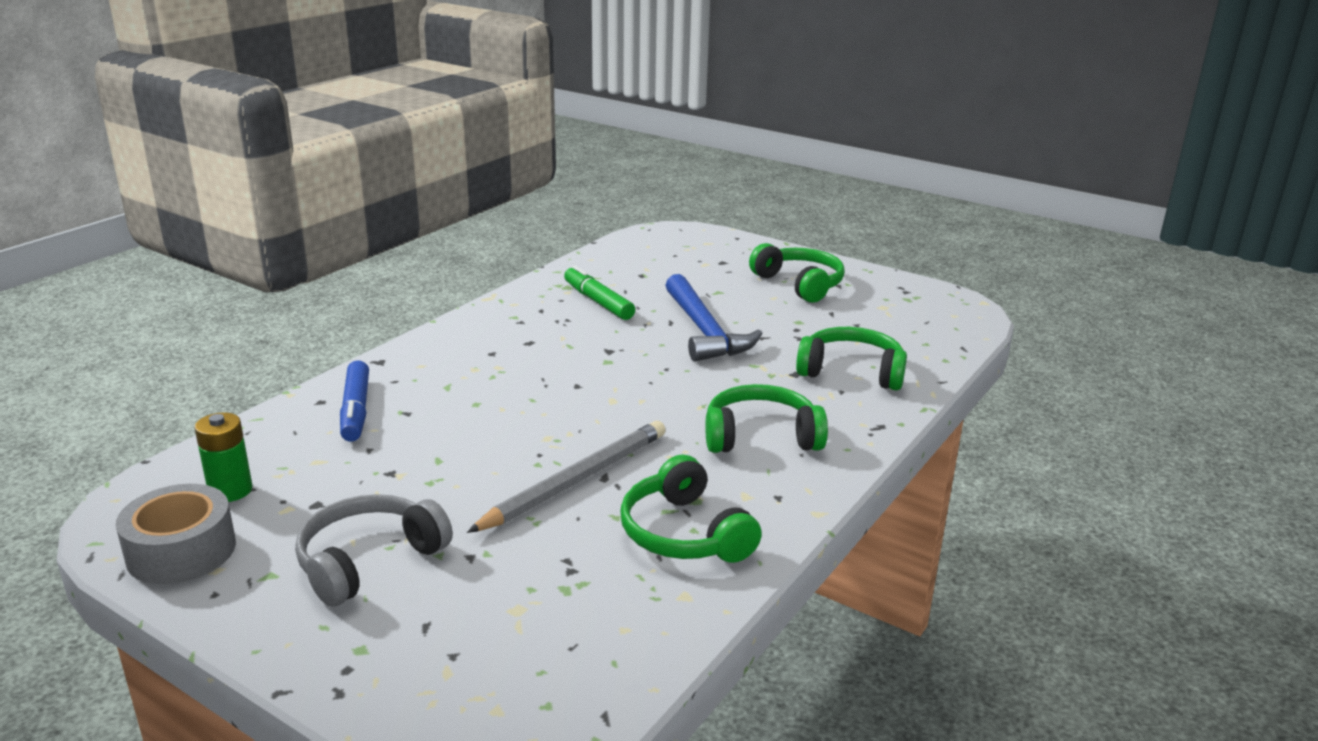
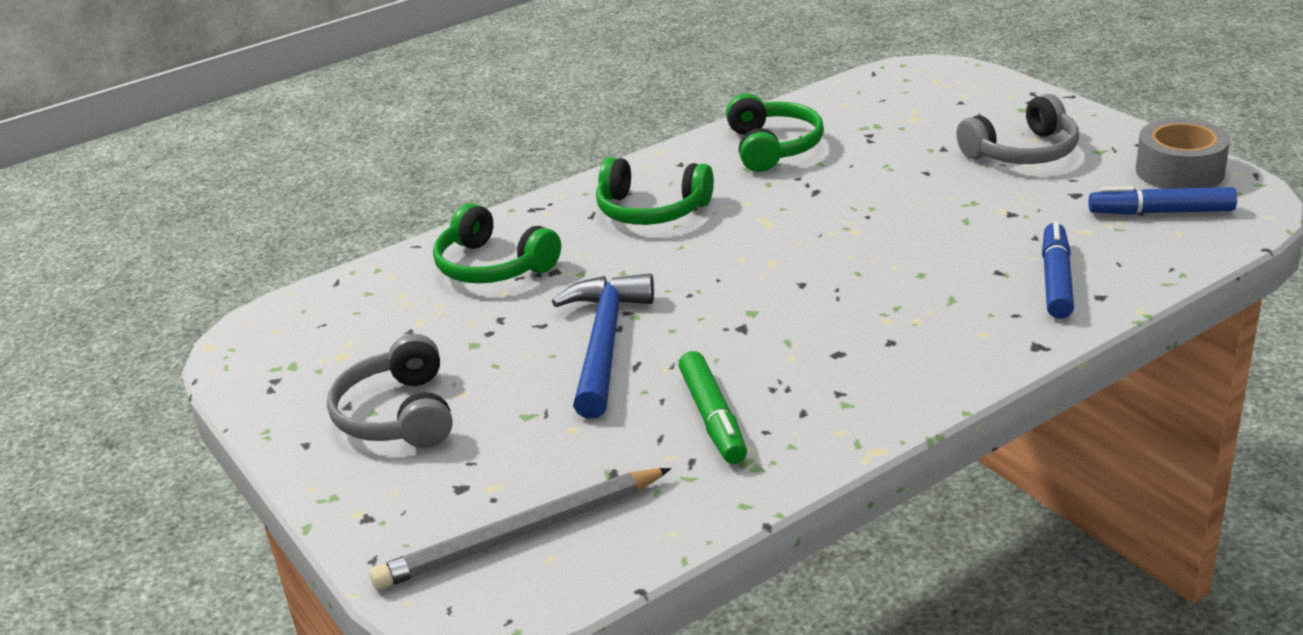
camera: 155 degrees left, 5 degrees up
(230, 490) = (1160, 212): green battery -> blue marker
(576, 481) = (842, 190): grey pencil -> grey pencil (521, 534)
(799, 284) = (399, 415): green headphones -> grey headphones

